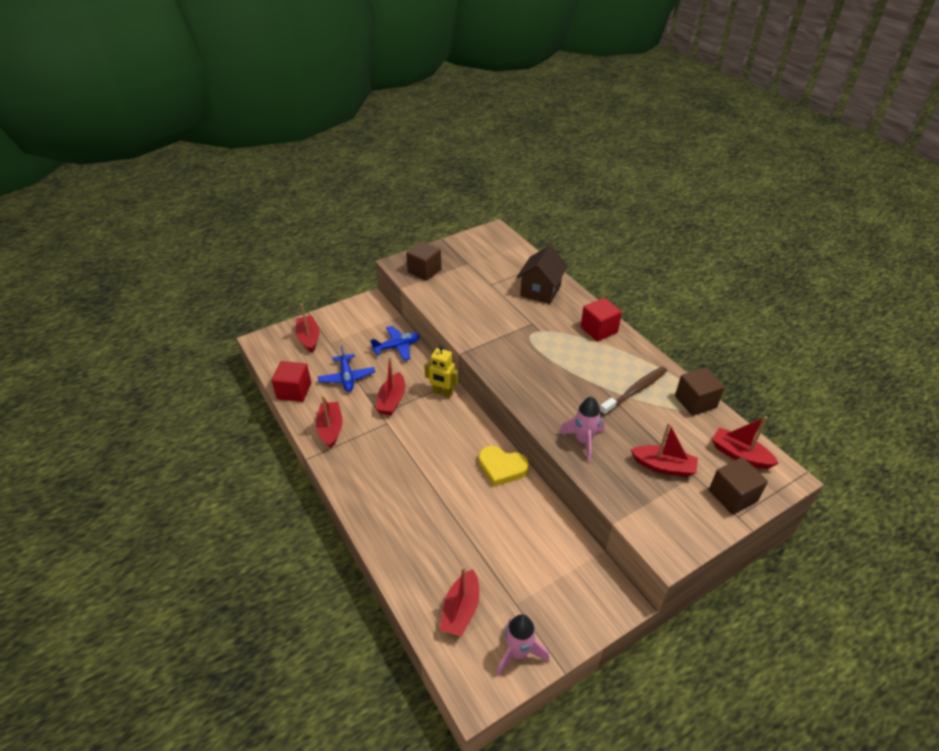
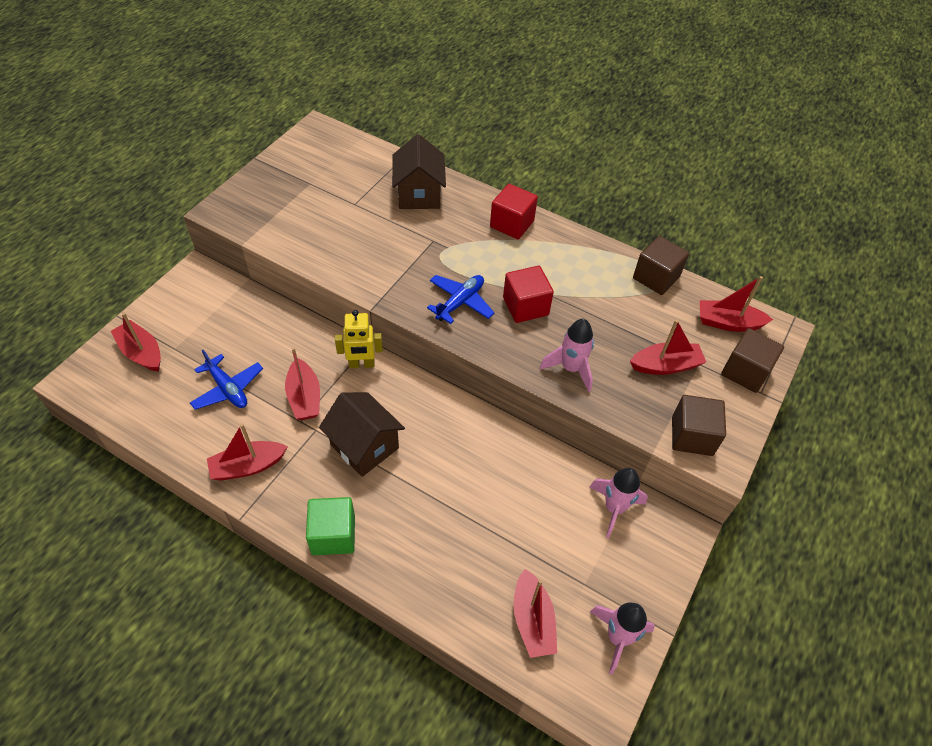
camera: 30 degrees left, 10 degrees up
(294, 391) = (166, 434): red cube -> red cube (525, 306)
(330, 429) = (248, 466): red boat -> red boat turned 75 degrees counterclockwise
(358, 493) = (333, 535): none -> green cube
(397, 347) = (269, 323): blue plane -> blue plane (460, 302)
(412, 446) = (364, 446): none -> brown house
(424, 271) = (259, 211): brown cube -> brown cube (692, 436)
(501, 468) = (482, 431): yellow heart -> none
(571, 561) = (614, 508): none -> pink rocket
(635, 391) = (590, 287): brown toothbrush -> none

